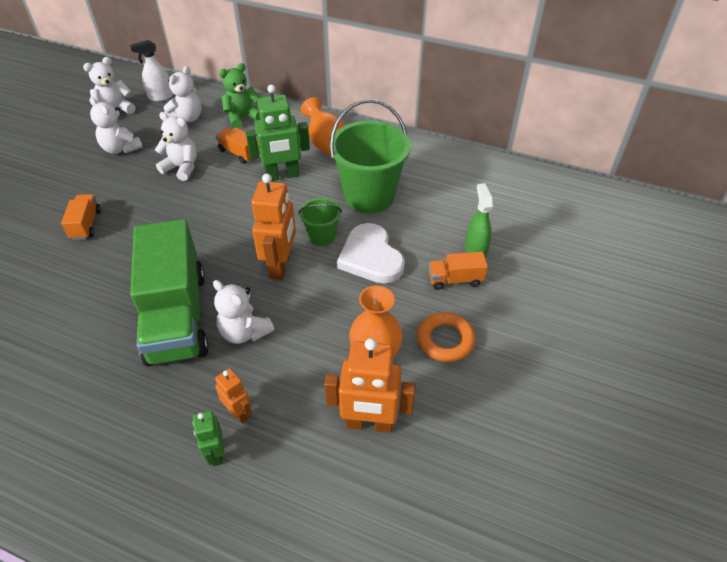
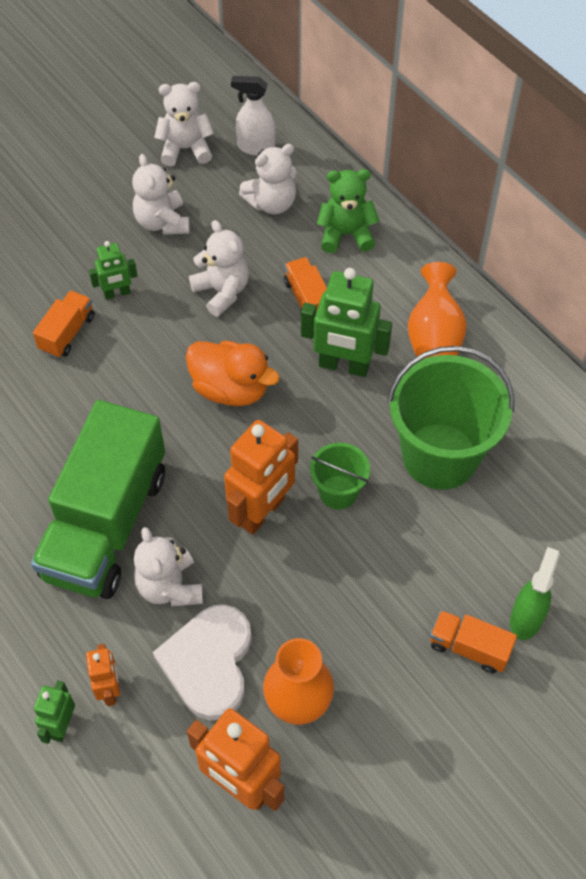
camera: 30 degrees right, 10 degrees up
(110, 192) = (117, 293): none -> green robot
(218, 212) = (231, 389): none -> orange duck
(370, 257) = (381, 556): white heart -> white heart (209, 663)
(445, 340) = (398, 727): orange ring -> none

